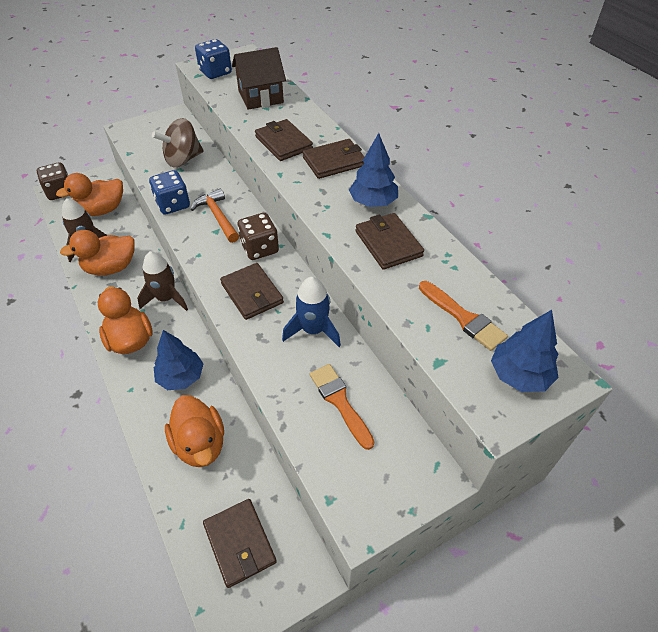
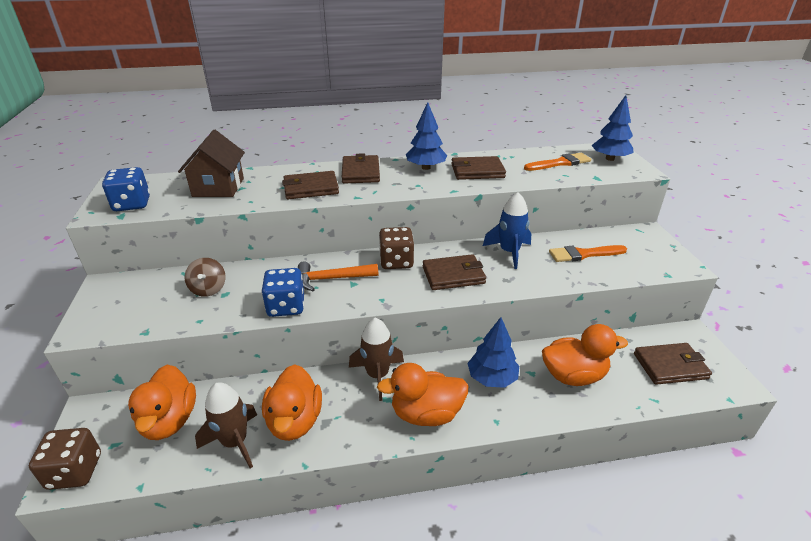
camera: 70 degrees left, 15 degrees down
(183, 159) = (208, 289): brown spinning top -> brown spinning top, size x0.64

